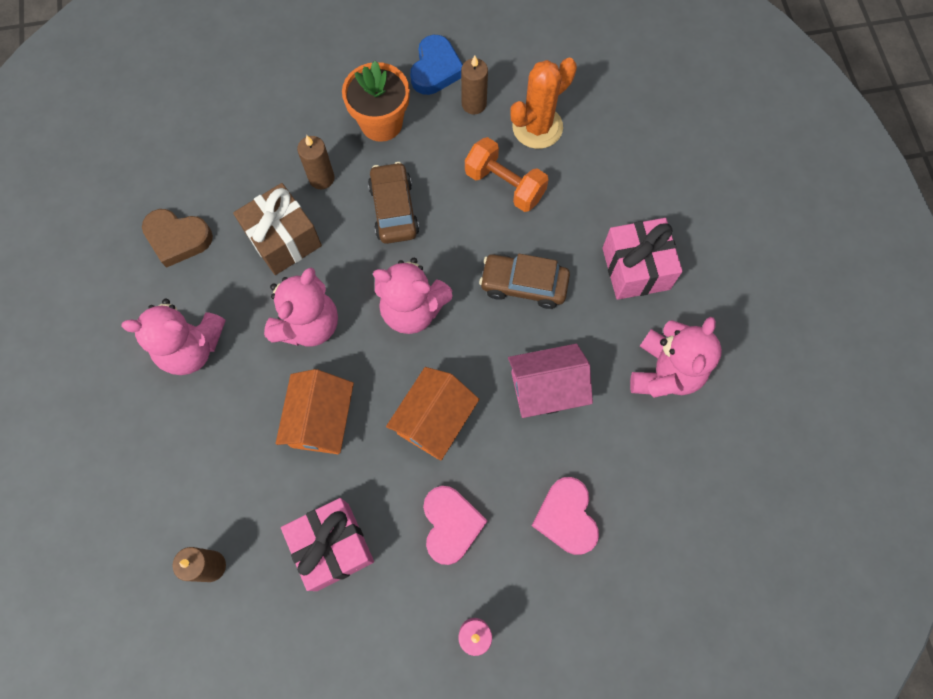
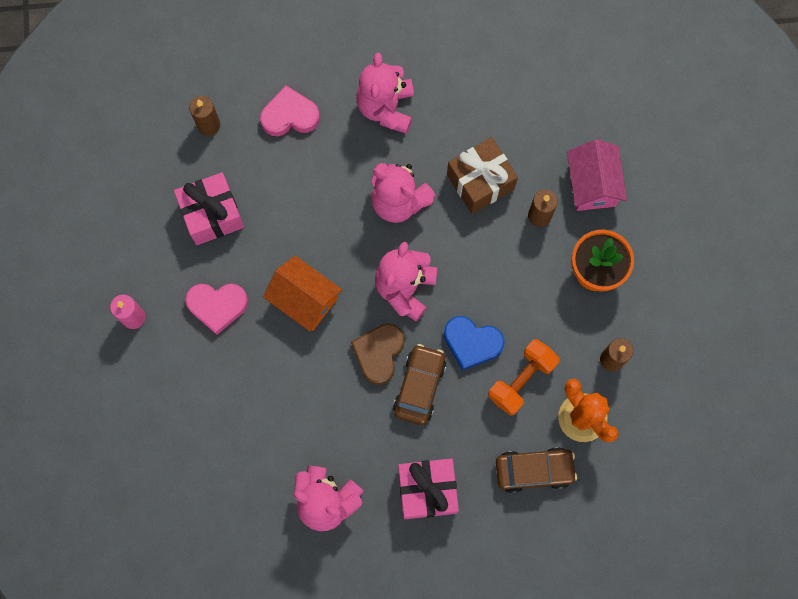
camera: 95 degrees right, 5 degrees up
(178, 238) = (488, 94): brown heart -> brown heart (379, 353)
(321, 420) = (314, 209): orange house -> none
(394, 209) = (503, 278): brown car -> brown car (534, 470)
(436, 69) = (653, 326): blue heart -> blue heart (472, 343)
(546, 389) = (322, 395): pink house -> pink house (592, 184)
(566, 517) = (212, 399): pink heart -> pink heart (290, 115)

